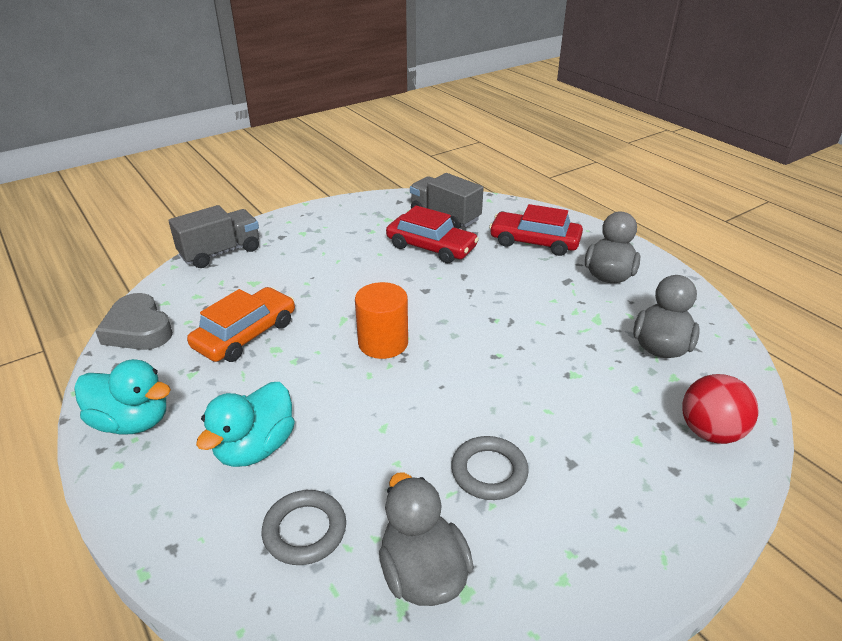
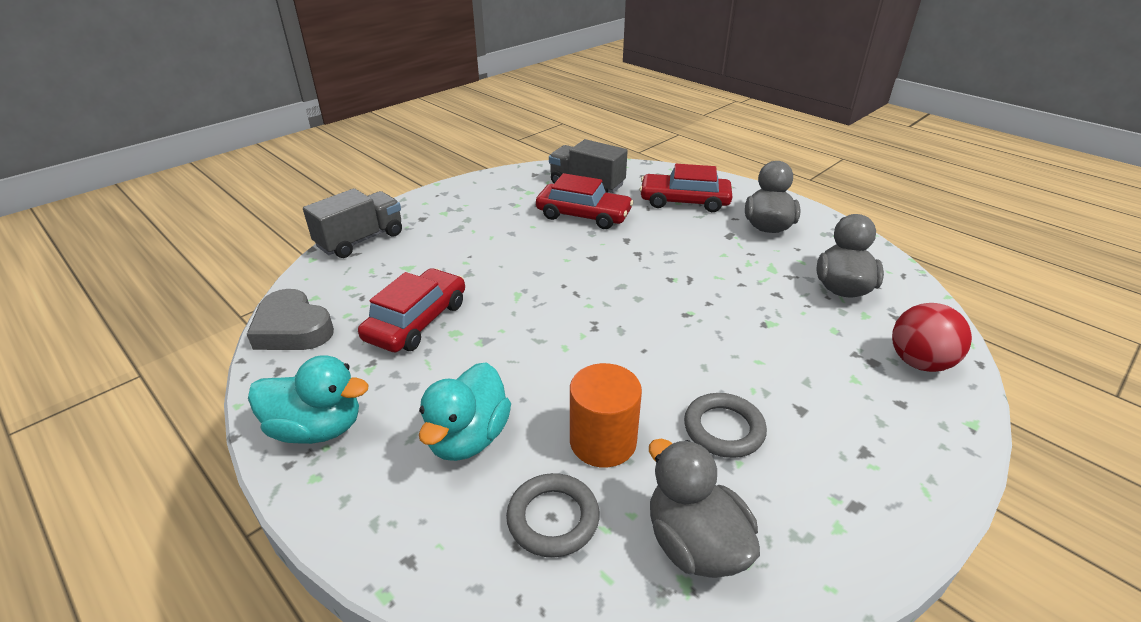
camera: 10 degrees left, 0 degrees up
(246, 334) = (417, 321): orange car -> red car
(383, 343) = (568, 313): orange cylinder -> orange cylinder (603, 441)

